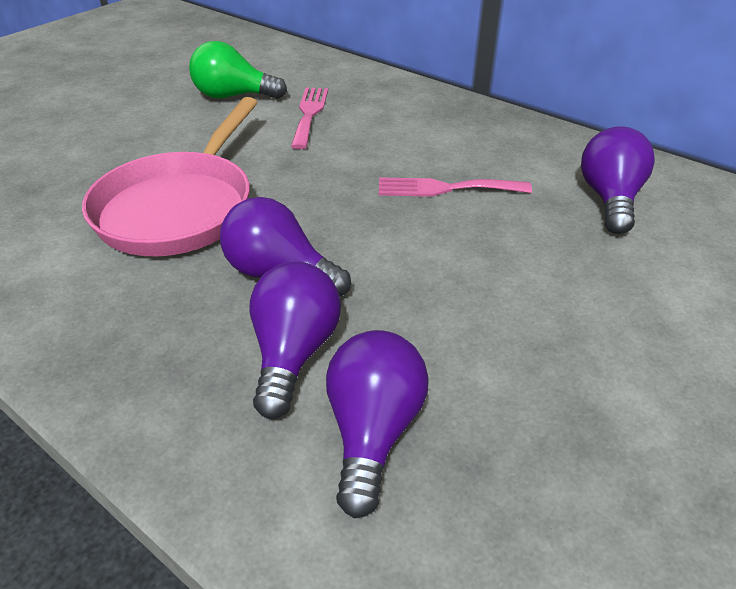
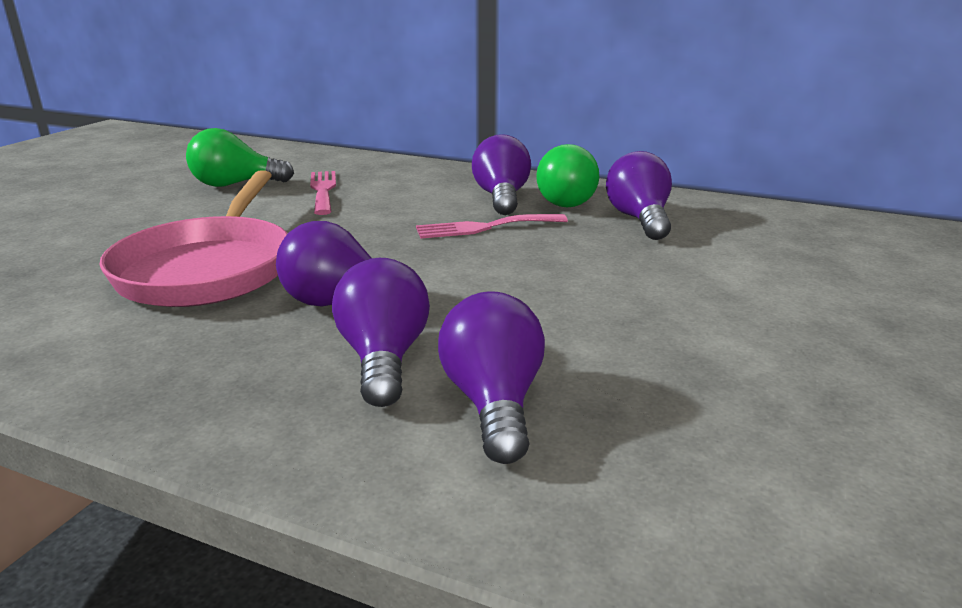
camera: 15 degrees left, 15 degrees down
(477, 147) = (501, 198): none -> purple light bulb
(540, 160) = (564, 201): none -> green light bulb

